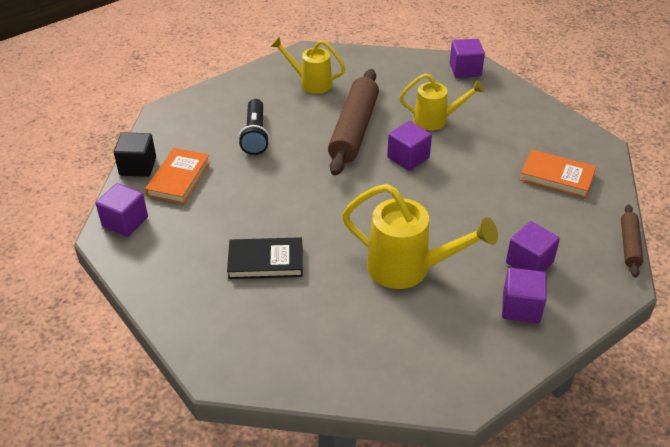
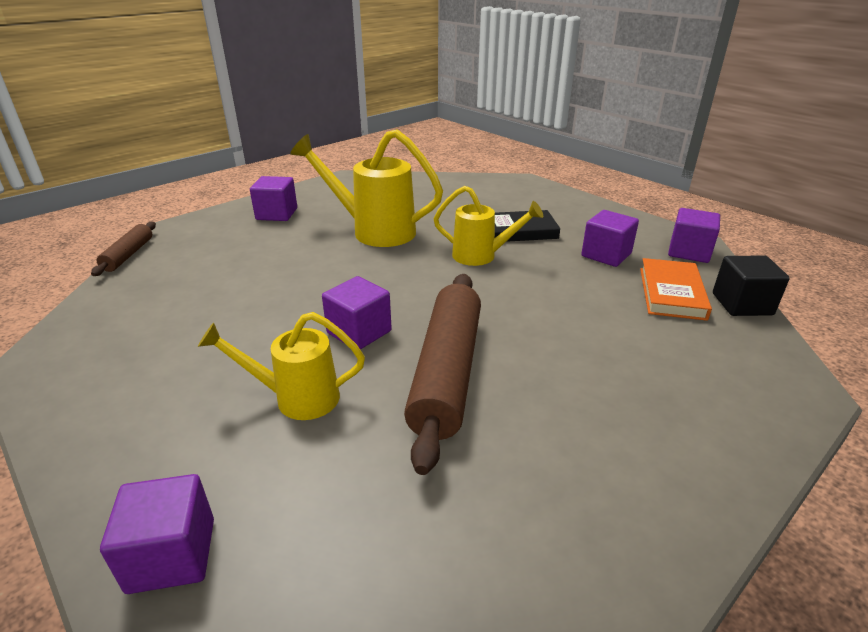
camera: 175 degrees right, 10 degrees down
(255, 135) = (609, 355): black flashlight -> none
(310, 83) = (562, 481): yellow watering can -> yellow watering can (482, 256)
(529, 262) = (249, 239): purple cube -> purple cube (606, 255)
(557, 177) = (150, 316): orange book -> none

